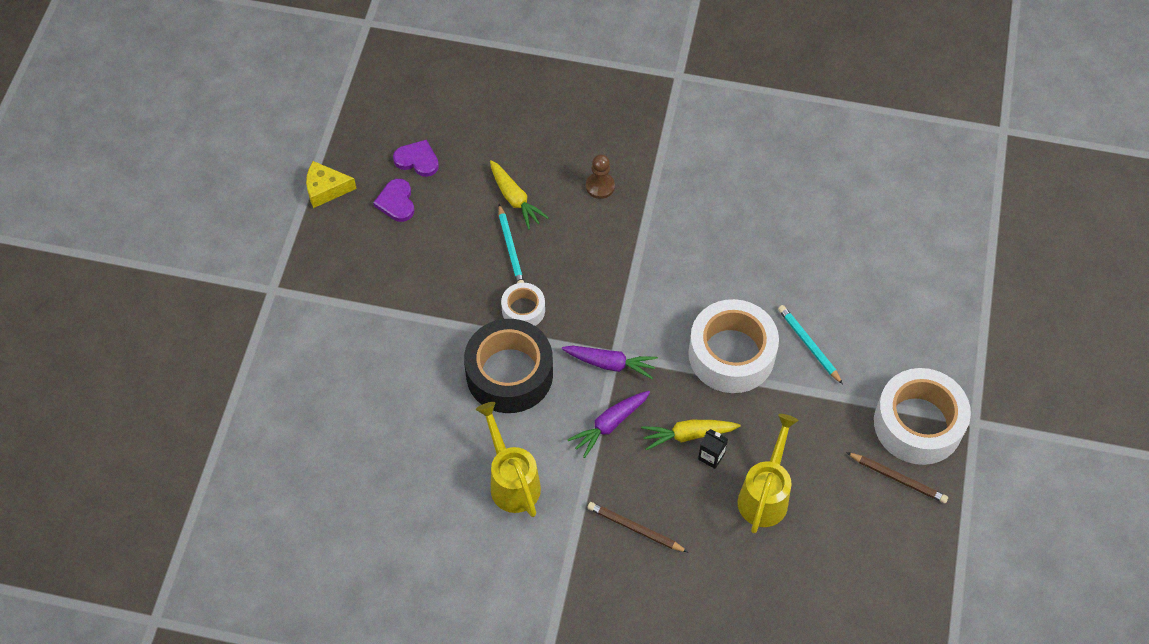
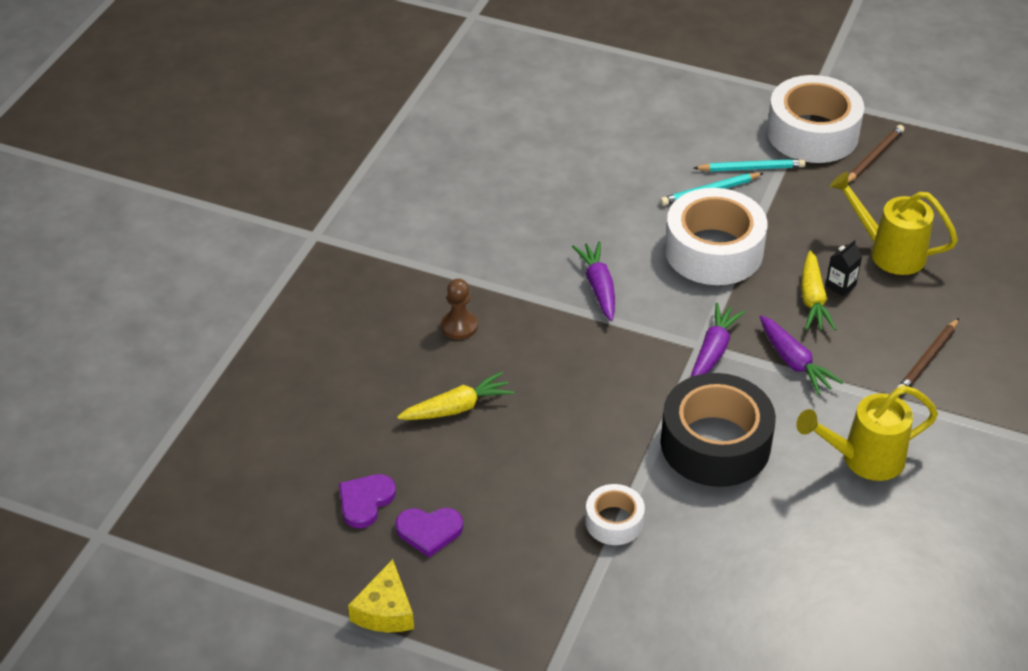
camera: 80 degrees left, 15 degrees down
(511, 248) = (531, 421): turquoise pencil -> turquoise pencil (751, 168)
(523, 310) = (625, 419): white tape -> white tape (614, 521)
(666, 274) = (598, 287): none -> purple carrot

